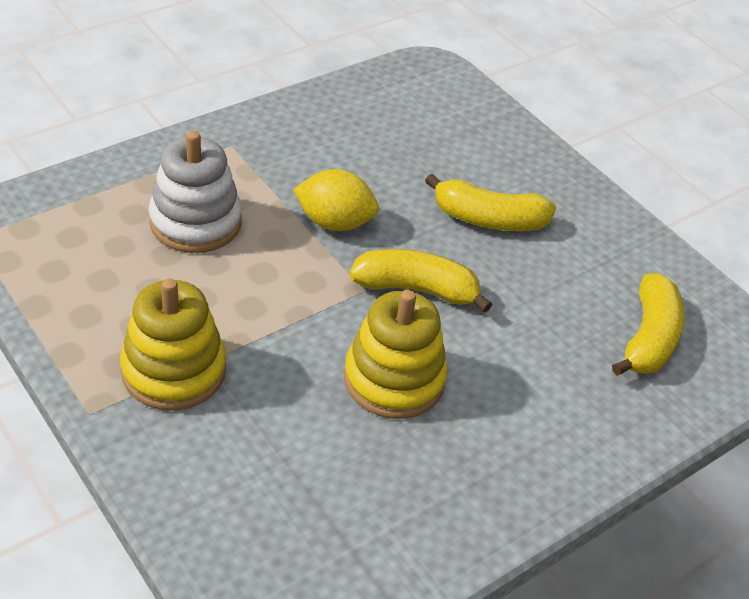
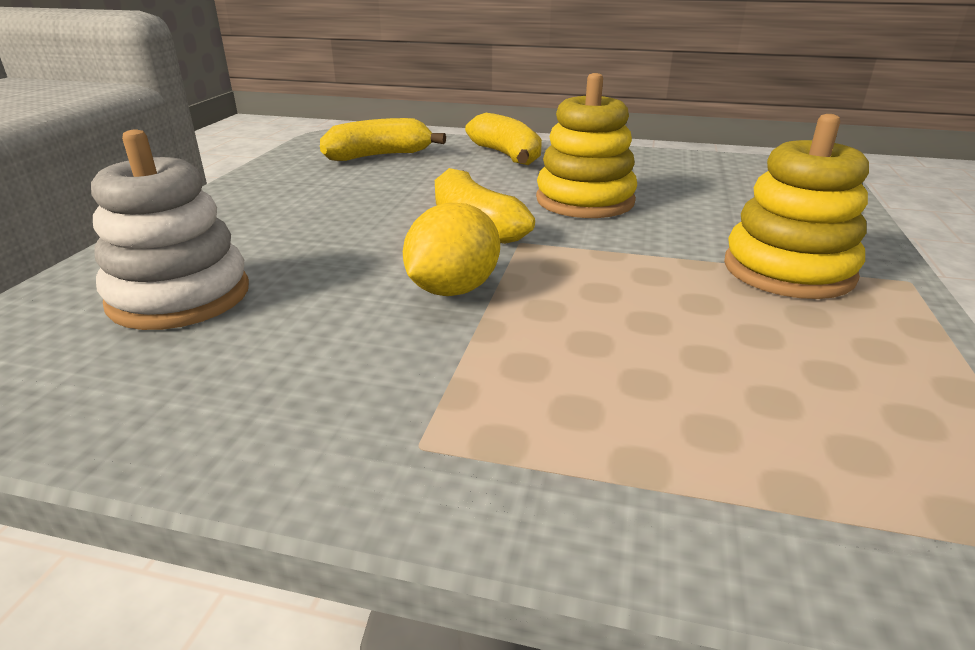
camera: 125 degrees left, 15 degrees down
(195, 222) = (622, 370): white stacking toy -> white stacking toy (180, 296)
(334, 222) = (453, 289): yellow lemon -> yellow lemon turned 60 degrees clockwise
(488, 219) = (316, 229): yellow banana -> yellow banana (506, 155)

